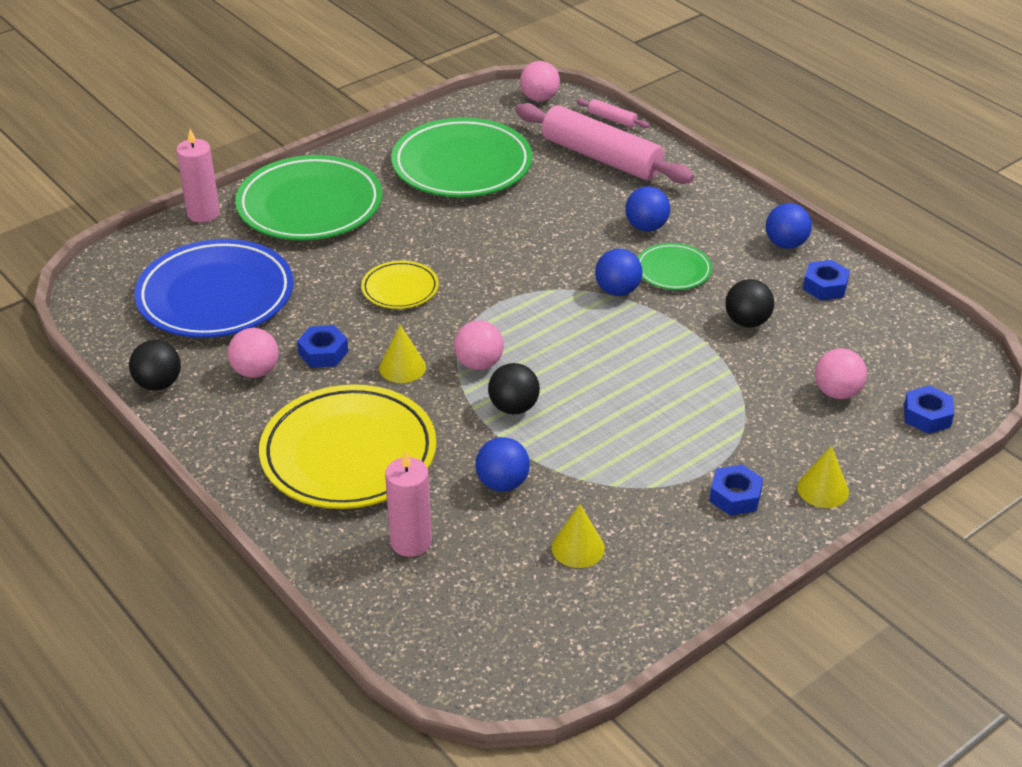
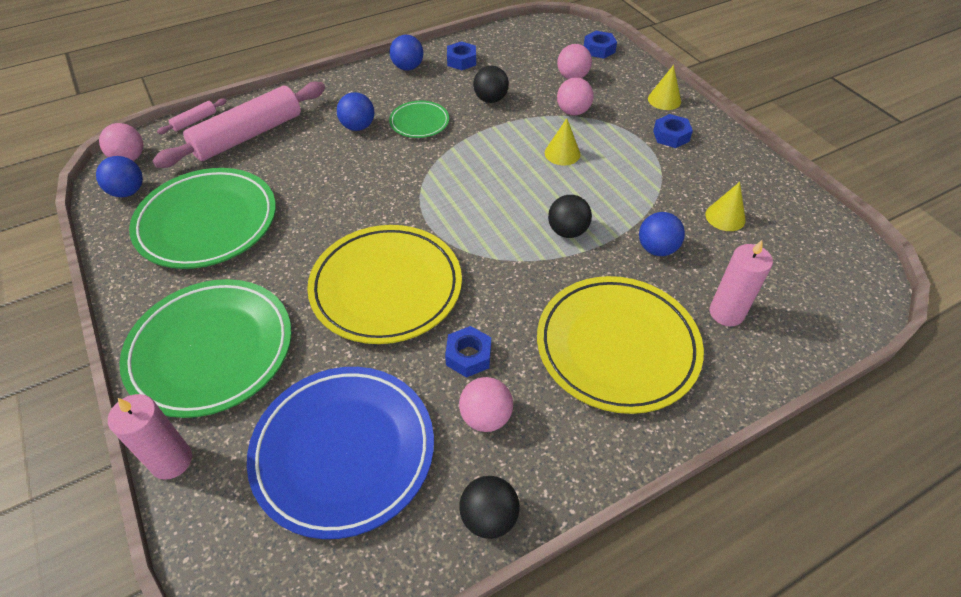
camera: 80 degrees left, 10 degrees up
(400, 289) = (386, 288): yellow plate -> yellow plate, size x2.02
(402, 367) = (503, 297): yellow cone -> yellow cone (562, 153)
(479, 364) = (508, 245): pink ball -> pink ball (573, 111)
(617, 290) = (434, 154): blue ball -> blue ball (128, 192)

